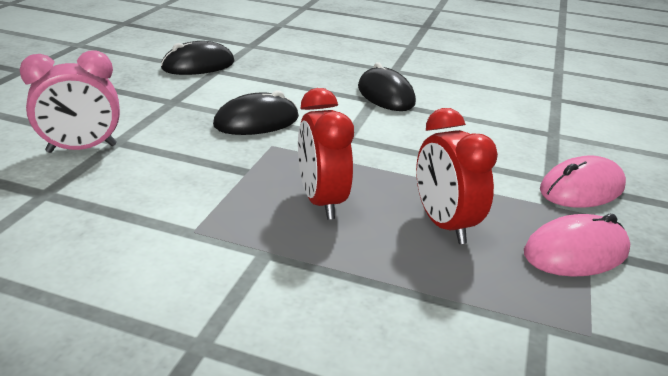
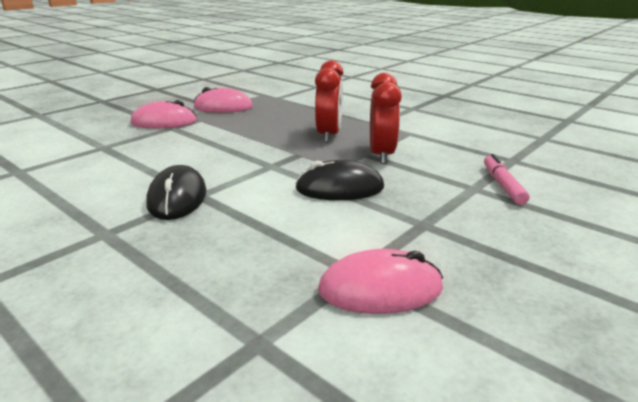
camera: 155 degrees left, 5 degrees down
(82, 149) = (502, 185): pink clock -> pink marker
(198, 65) = (380, 289): black mouse -> pink mouse
(444, 224) = (271, 120): red clock -> red clock (381, 155)

